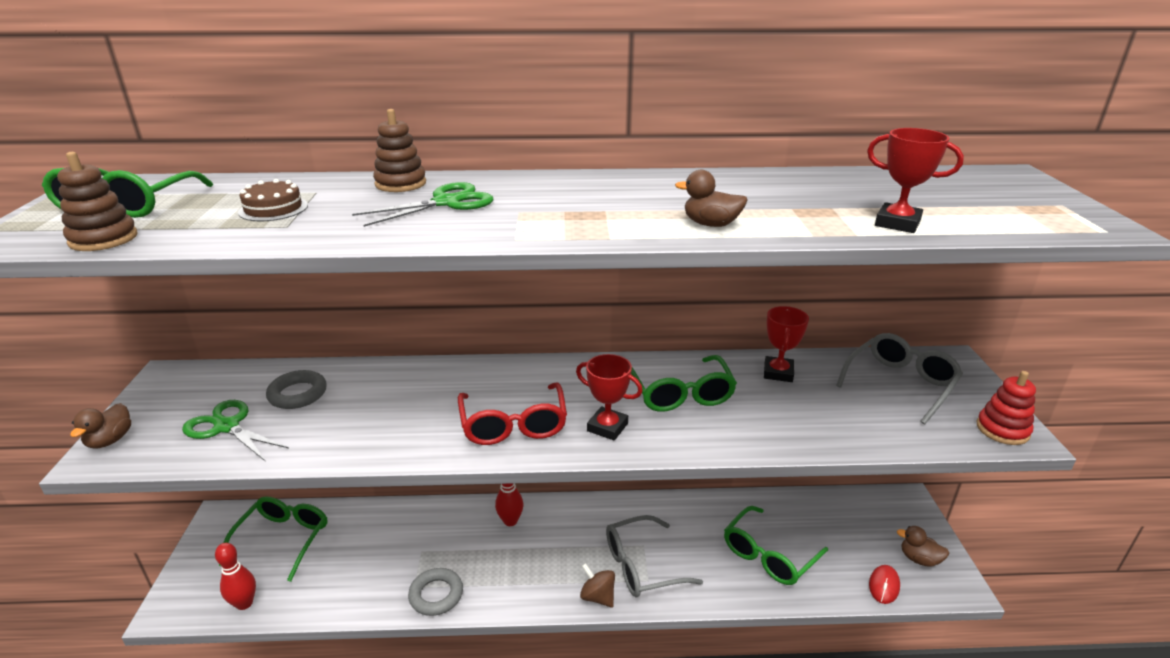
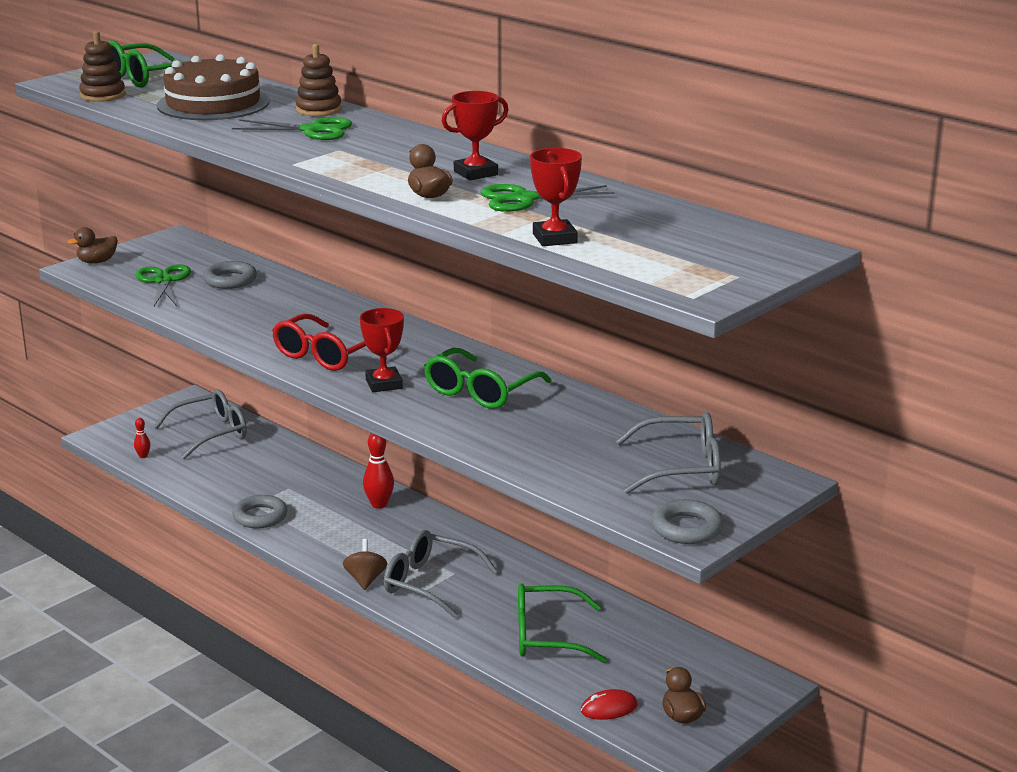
camera: 45 degrees right, 5 degrees down
(244, 603) = (143, 456): red bowling pin -> red bowling pin, size x0.55
(273, 209) = (213, 103): brown cake -> brown cake, size x2.08
(283, 539) = (211, 433): green glasses -> grey glasses
(777, 201) = (524, 199): none -> green scissors
(778, 373) = (592, 415): red trophy -> red trophy (475, 173)
(1002, 430) = (686, 528): red stacking toy -> grey ring

